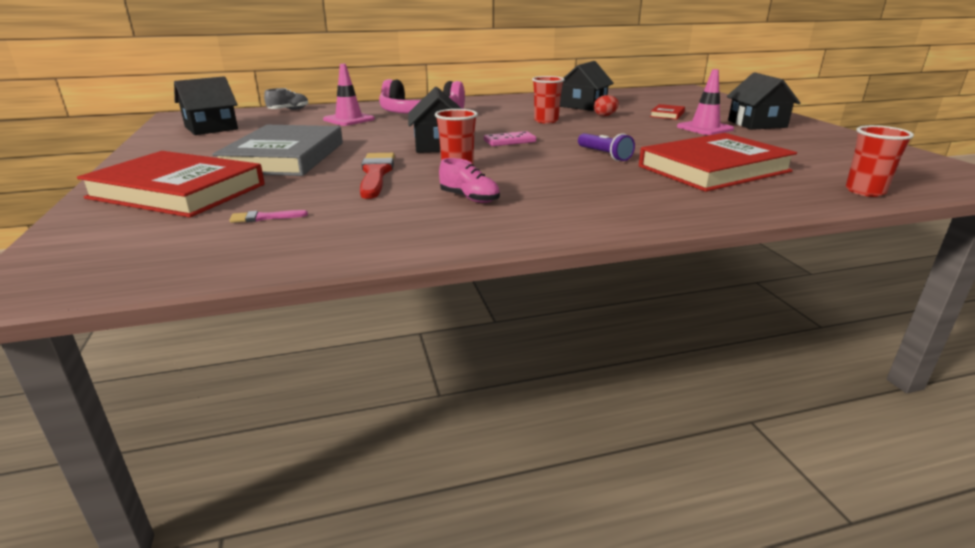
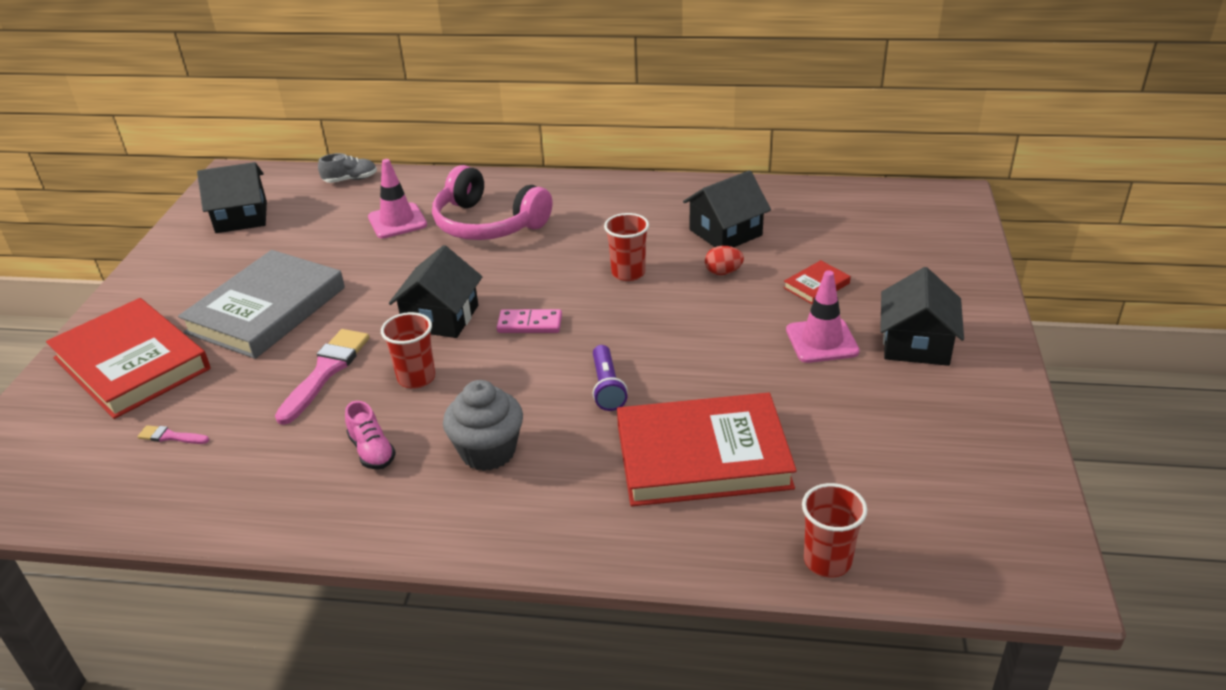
camera: 25 degrees right, 10 degrees up
(376, 174) = (325, 372): red brush -> pink brush
(564, 186) = (488, 451): none -> grey cupcake

